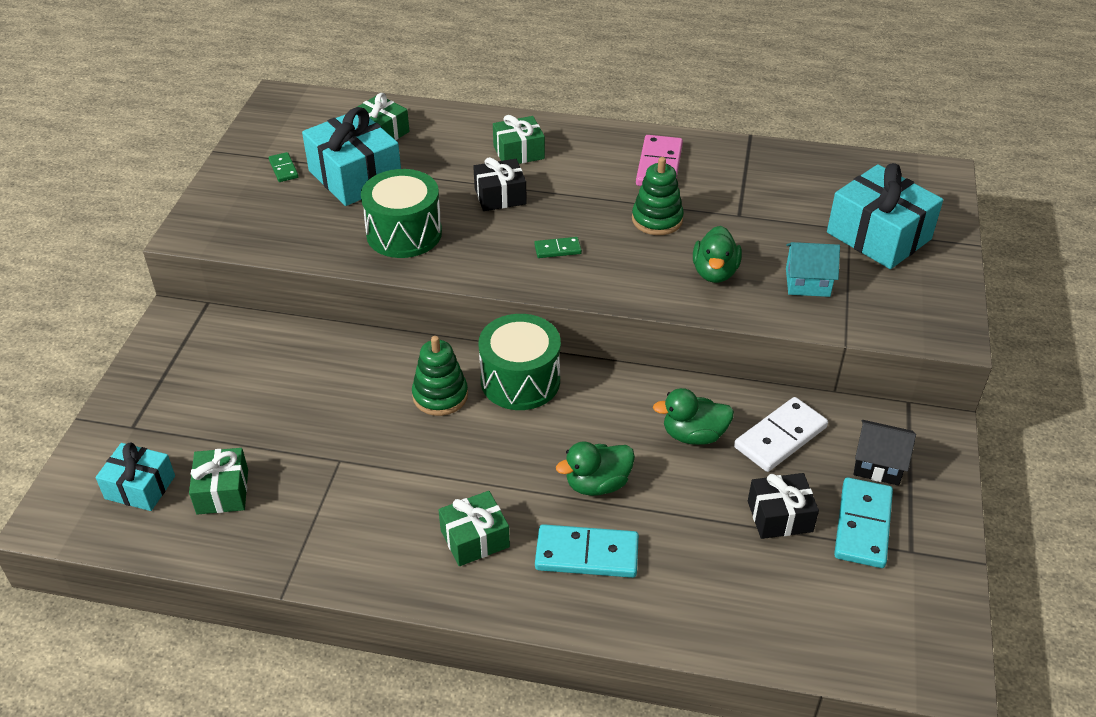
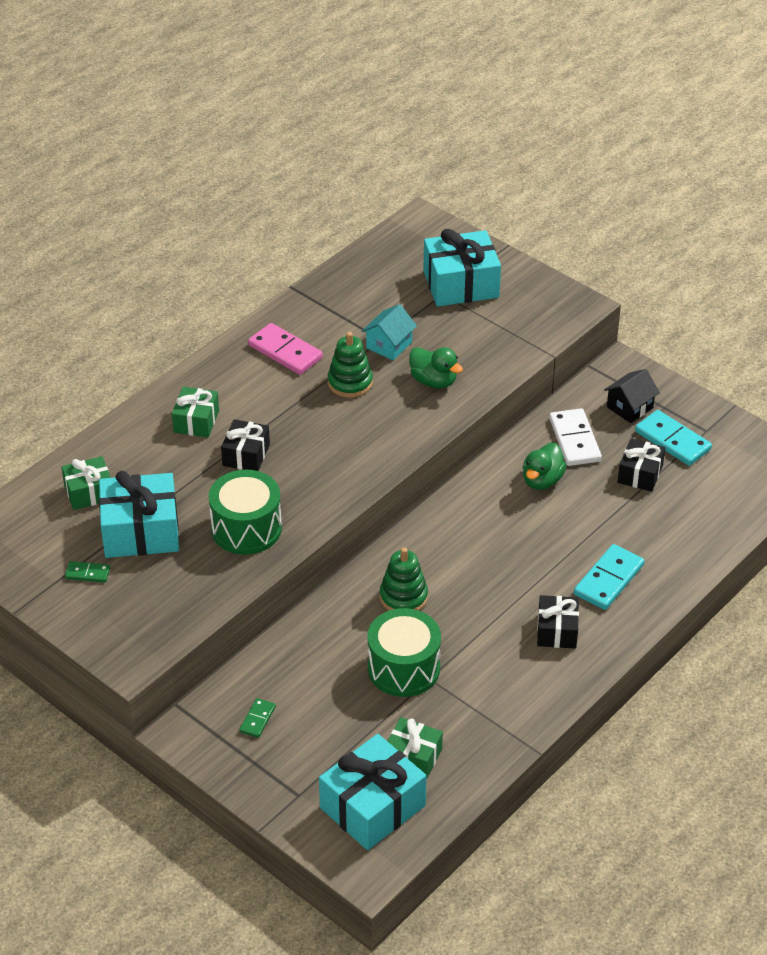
camera: 60 degrees left, 0 degrees up
(140, 487) = (372, 807): turquoise gift -> turquoise gift, size x1.70
(475, 539) = (557, 631): green gift -> black gift
(520, 380) = (421, 546): green drum -> green drum (403, 668)
(557, 249) = (340, 450): green domino -> green domino (257, 719)
(597, 484) = (551, 548): green duck -> none
(807, 282) = (480, 342): turquoise house -> turquoise house (389, 345)

